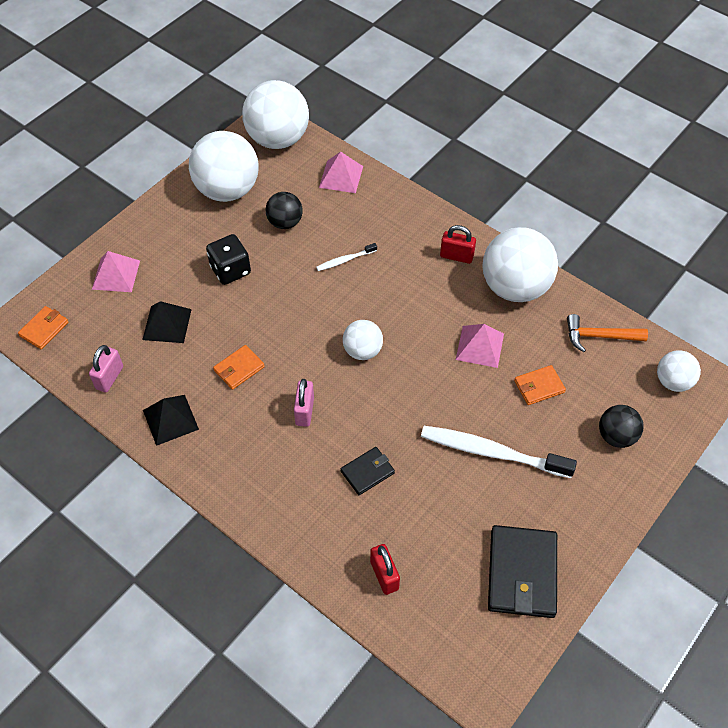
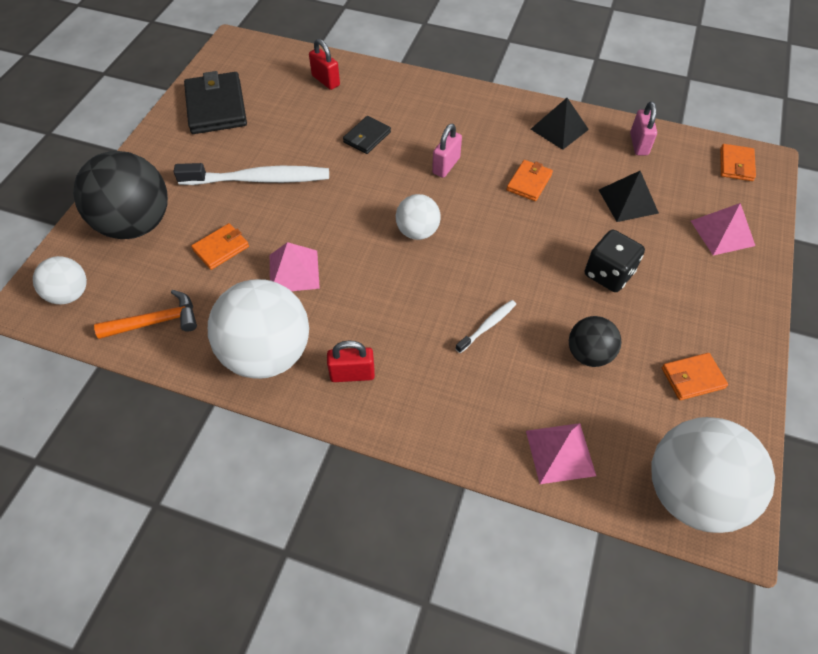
camera: 160 degrees right, 0 degrees up
(227, 190) = (692, 378): white ball -> orange wallet
(304, 411) = (446, 165): pink padlock -> pink padlock turned 45 degrees clockwise
(616, 436) = (136, 224): black ball -> black ball, size x1.89

